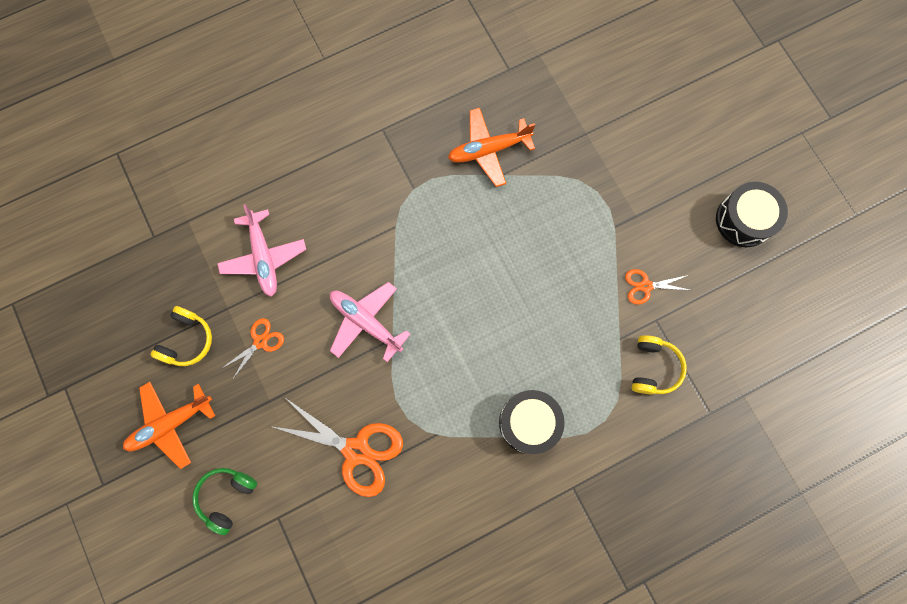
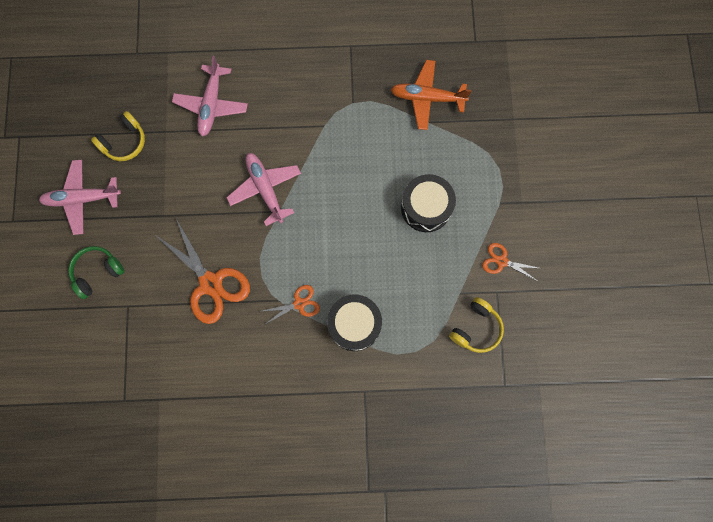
camera: 25 degrees right, 0 degrees up
(170, 424) = (82, 199): orange plane -> pink plane
(260, 342) = (178, 168): orange scissors -> orange scissors (299, 304)
(744, 220) = (610, 245): black drum -> black drum (426, 207)

